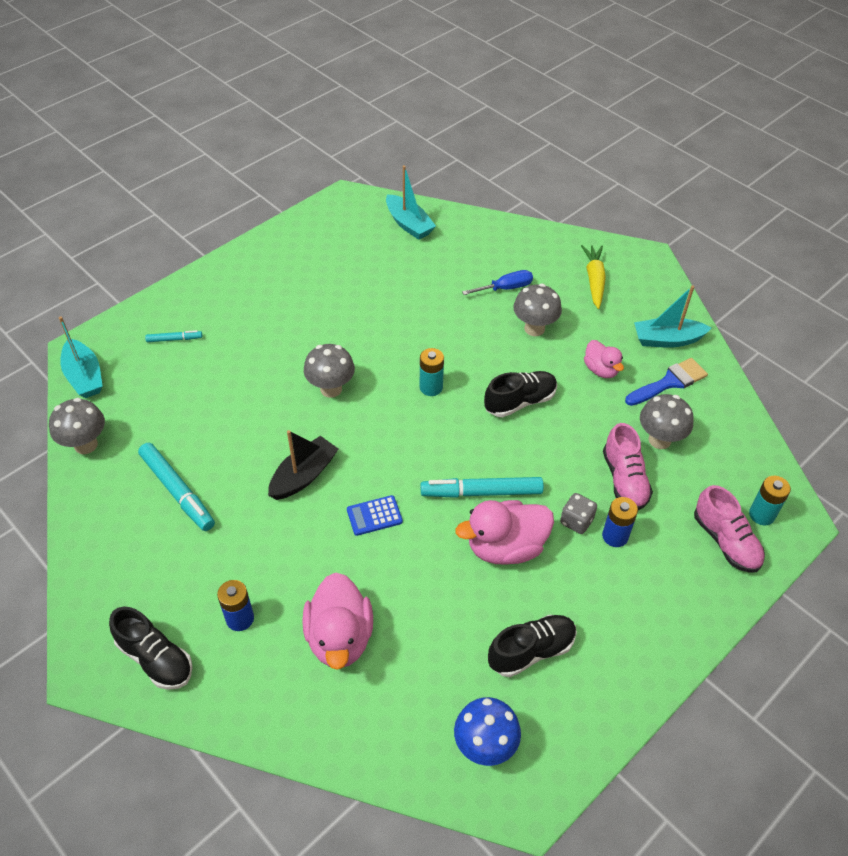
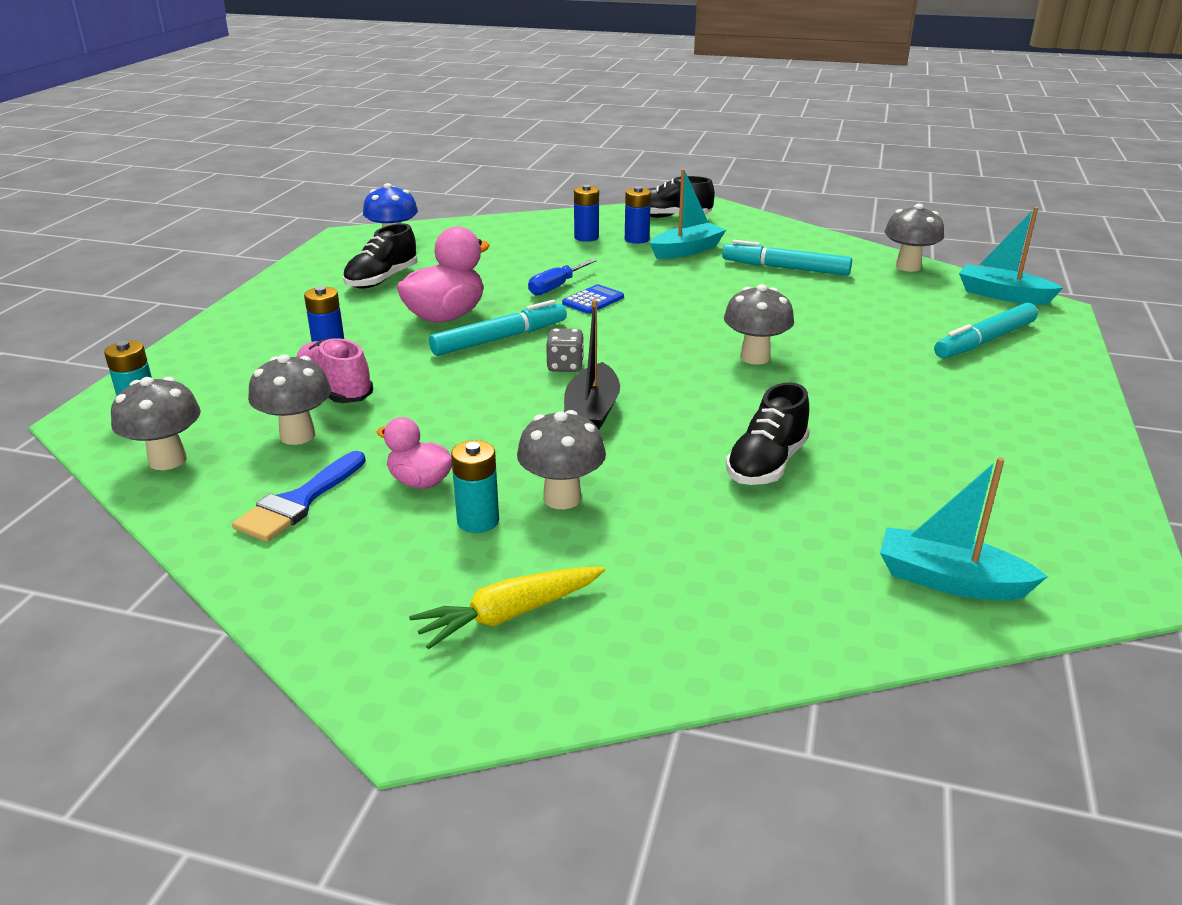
camera: 150 degrees right, 20 degrees down
(174, 339) = (985, 340): turquoise marker -> turquoise marker, size x1.95
(282, 651) = (586, 237): none -> blue battery
(304, 475) = (691, 302): black boat -> black boat (592, 413)
(340, 637) = (549, 250): pink duck -> none
(431, 387) = (642, 392): turquoise battery -> turquoise battery (478, 521)
(505, 288) = (660, 538): blue screwdriver -> blue screwdriver (555, 287)
(520, 402) = (515, 414): black shoe -> black shoe (766, 464)
(576, 521) = (379, 348): grey dice -> grey dice (565, 366)
(594, 280) = (509, 615): yellow carrot -> yellow carrot turned 90 degrees clockwise
(667, 340) = (319, 560): turquoise boat -> turquoise boat (686, 250)
(725, 541) = (191, 379): pink shoe -> none
(741, 450) = (167, 460): none -> grey mushroom

